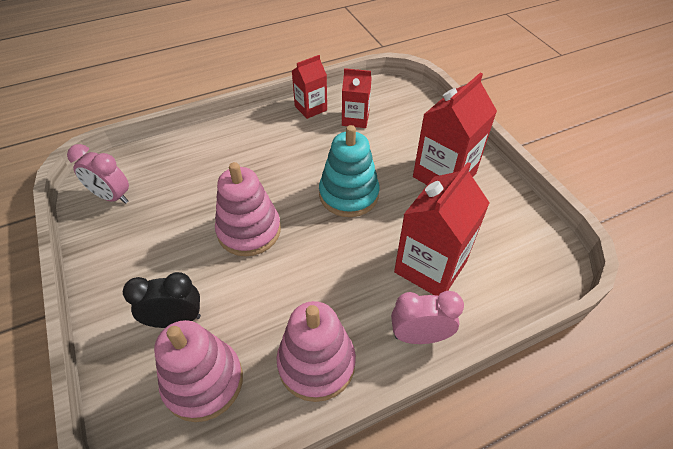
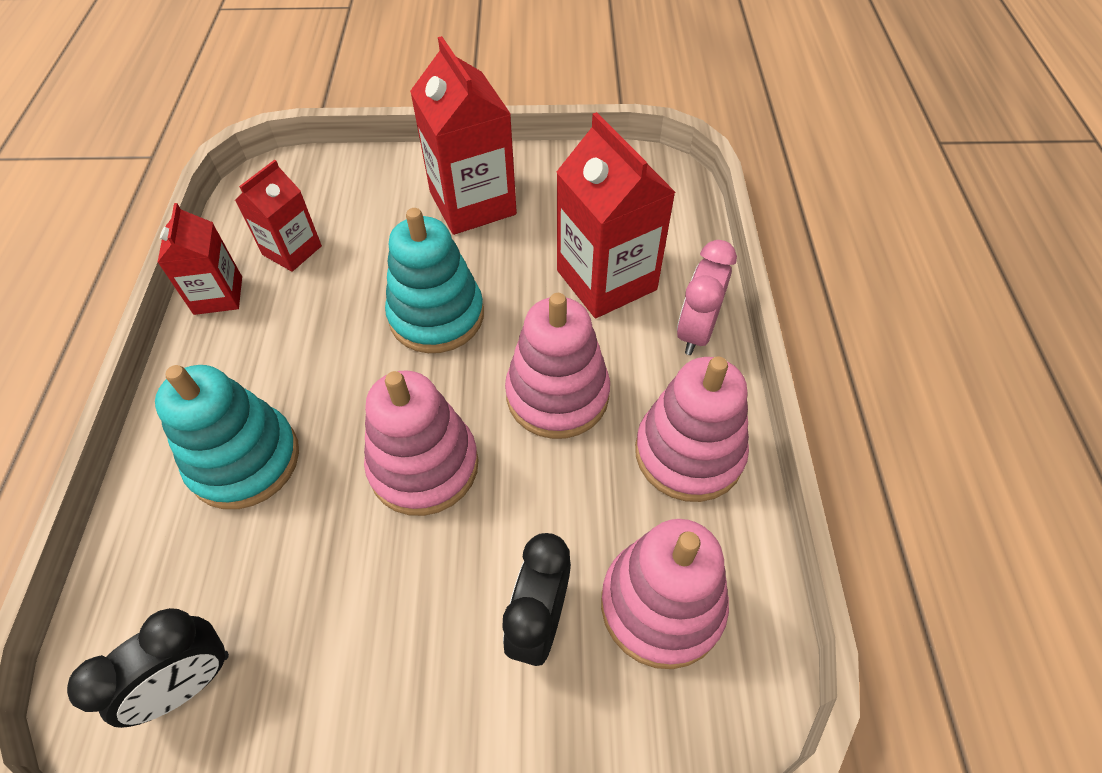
camera: 65 degrees left, 5 degrees up
(112, 197) = (189, 683): pink clock -> black clock
(223, 162) = (245, 460): none -> turquoise stacking toy
(324, 274) = (557, 395): none -> pink stacking toy

